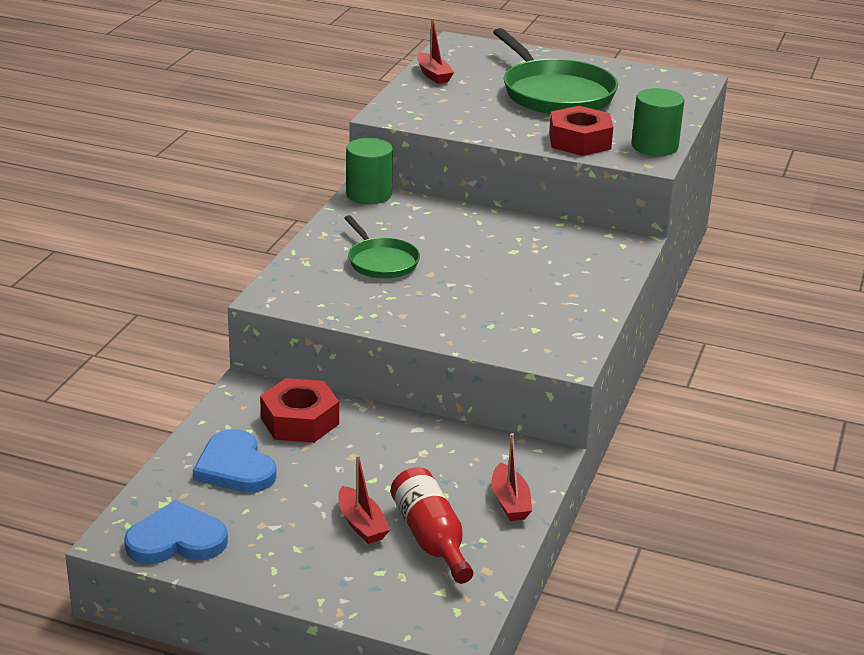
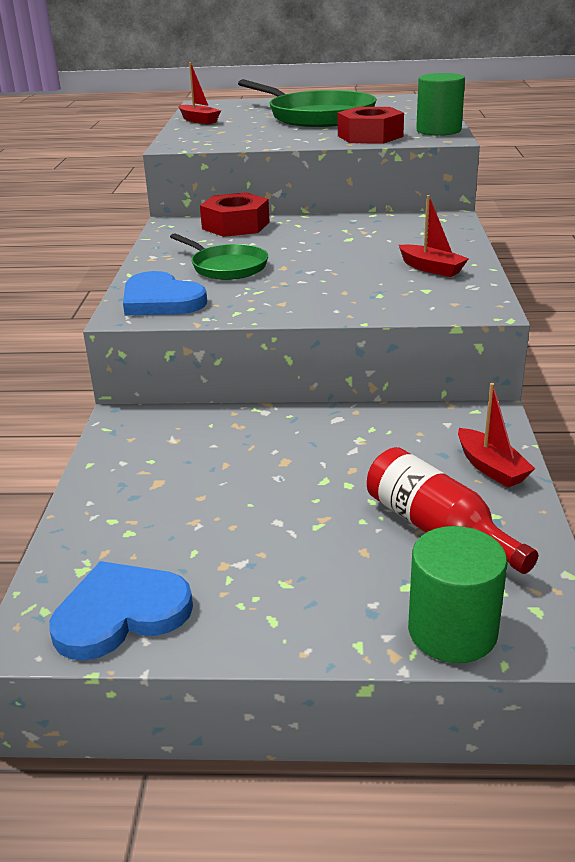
camera: 15 degrees left, 0 degrees up
(235, 467) = (154, 504): blue heart -> blue heart (161, 300)
(300, 421) = (203, 439): red nut -> red nut (236, 225)
(361, 524) = (345, 533): red boat -> red boat (431, 268)
(369, 194) = (177, 223): green cylinder -> green cylinder (452, 631)

